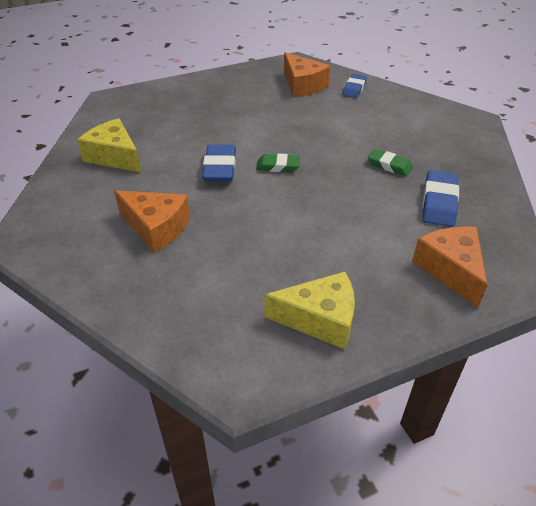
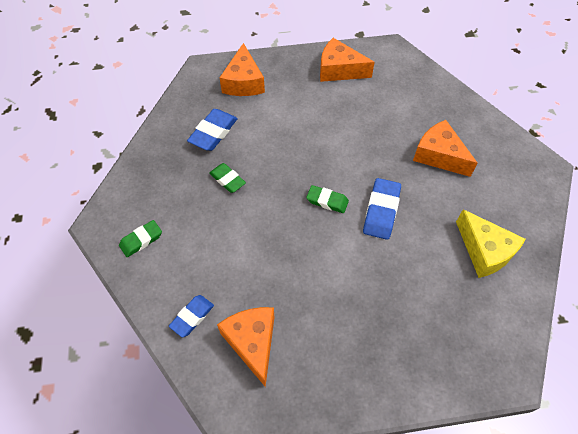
camera: 165 degrees left, 15 degrees up
(320, 319) = (339, 70): yellow cheese -> orange cheese
(431, 116) = (141, 240): none -> green eraser

